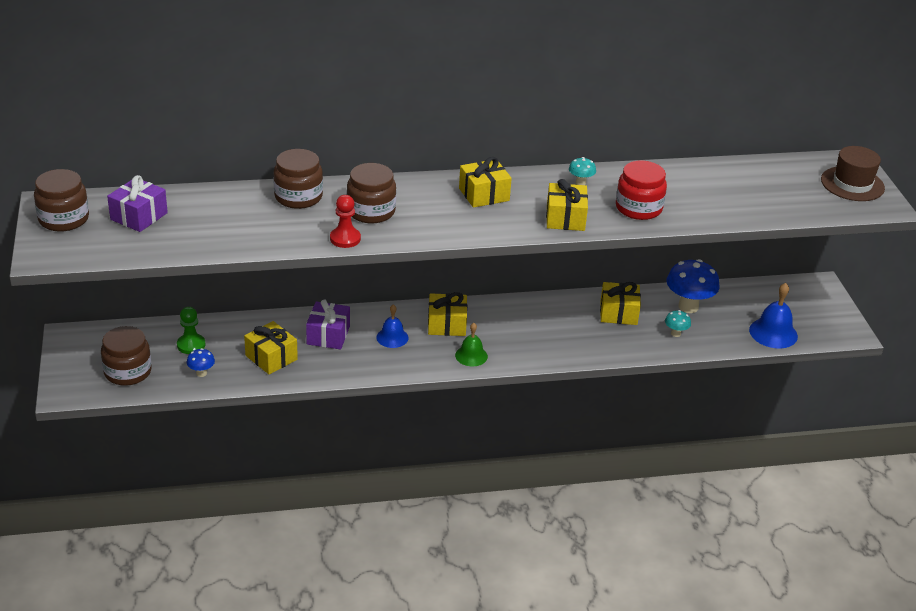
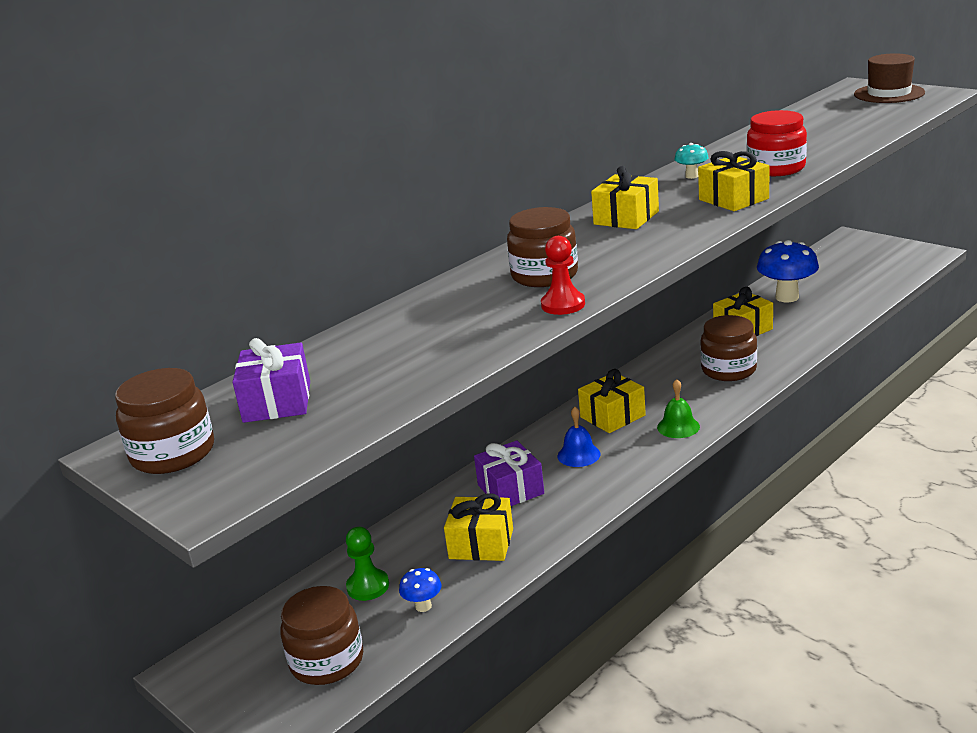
camera: 30 degrees left, 10 degrees down
(298, 197) = (443, 300): brown jar -> brown jar (728, 370)
(675, 333) = (812, 318): turquoise mushroom -> none
(773, 333) = (879, 280): blue bell -> none

